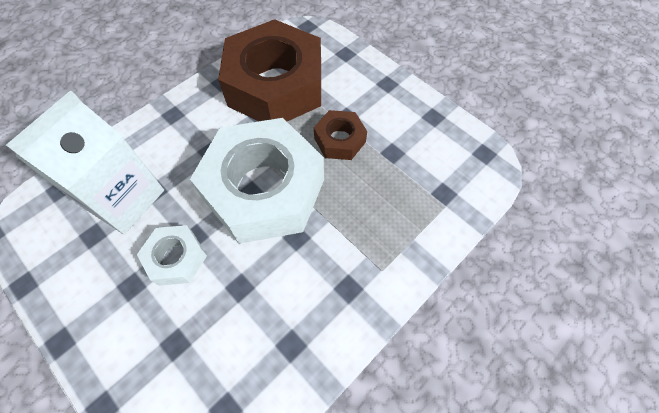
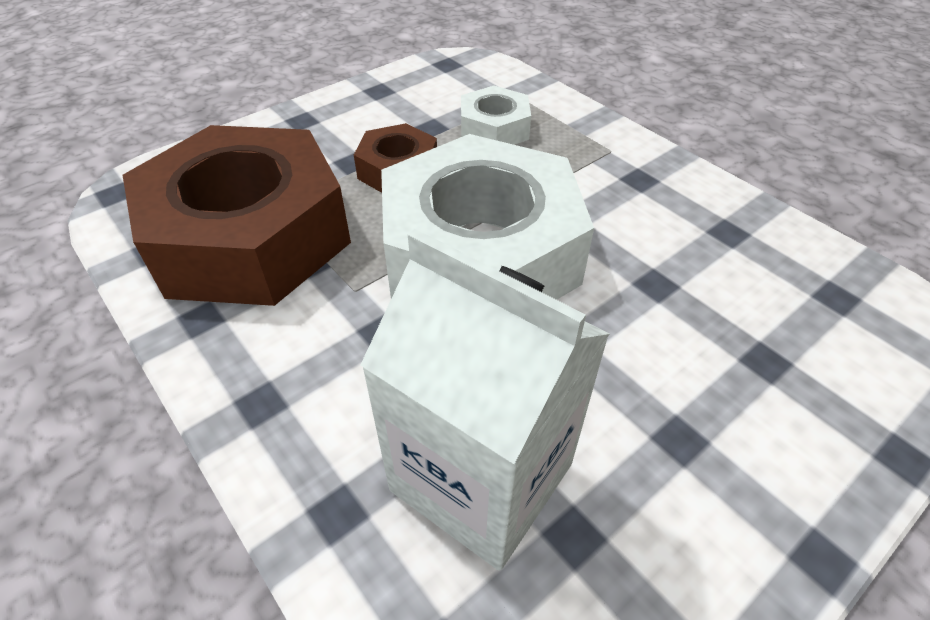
camera: 85 degrees left, 15 degrees down
(176, 258) = (616, 368): white nut -> white nut (494, 128)

